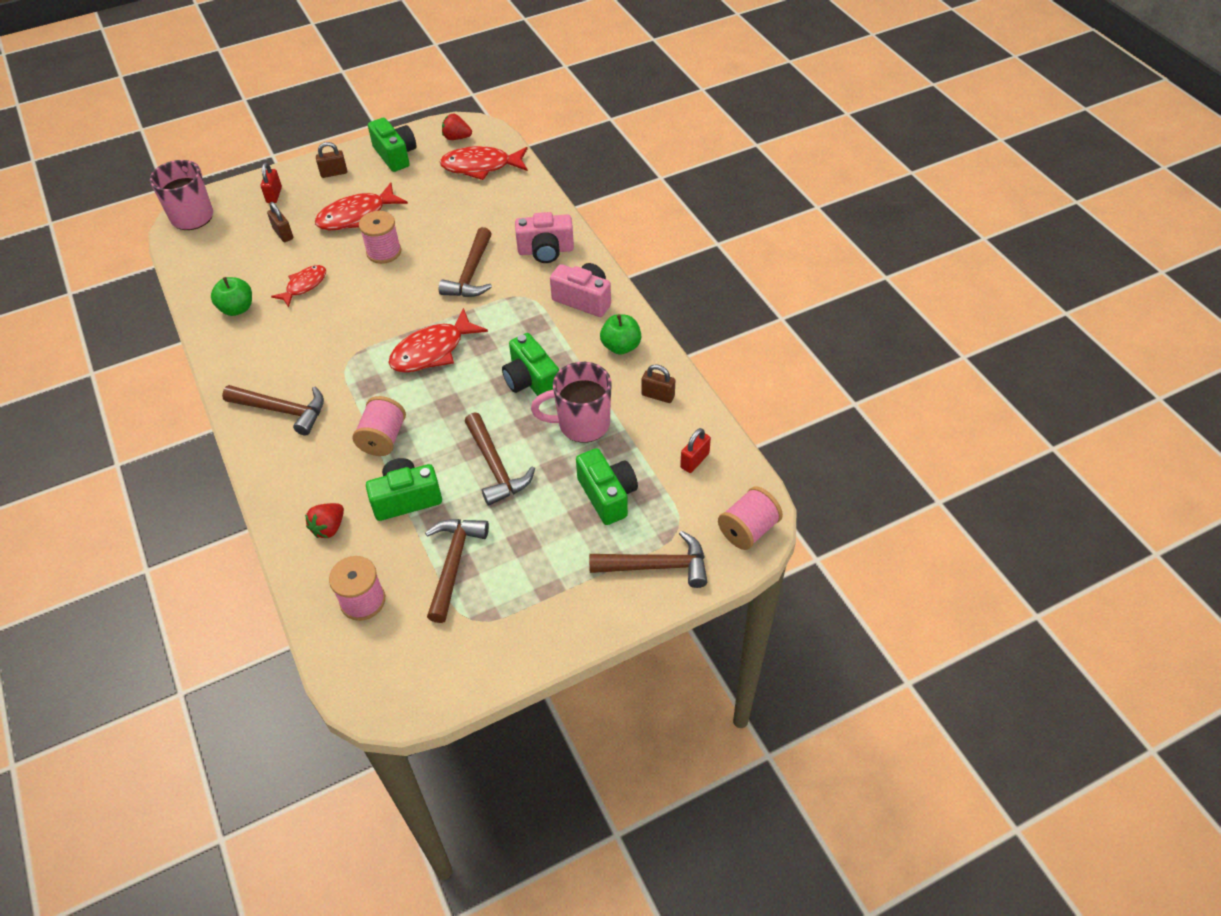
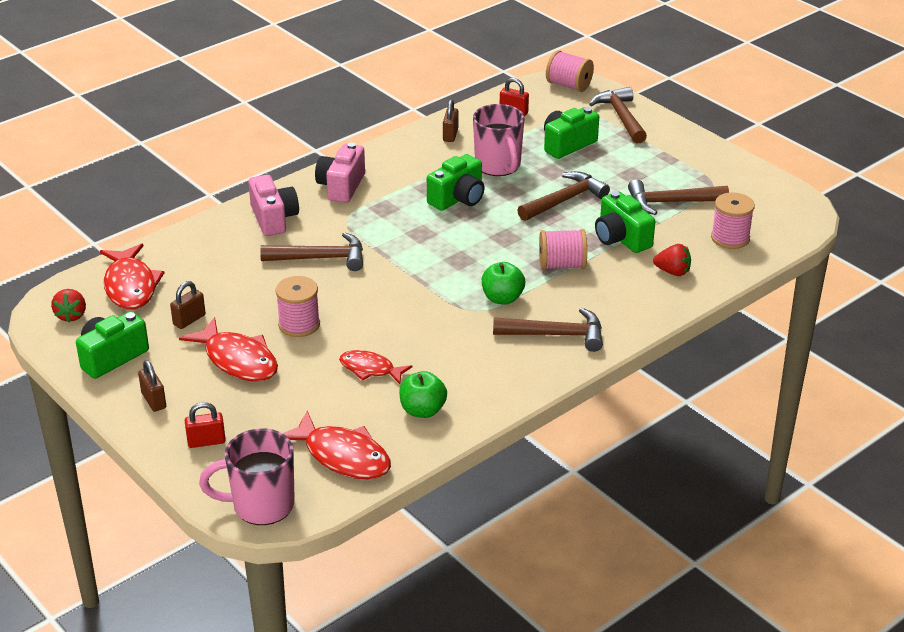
camera: 105 degrees left, 15 degrees down
(282, 410) = (555, 335): brown hammer -> brown hammer turned 90 degrees clockwise
(283, 234) = (283, 411): brown padlock -> brown padlock (189, 320)
(432, 351) = (440, 260): red fish -> red fish (343, 456)
(621, 346) = (398, 159): green apple -> green apple (502, 298)

